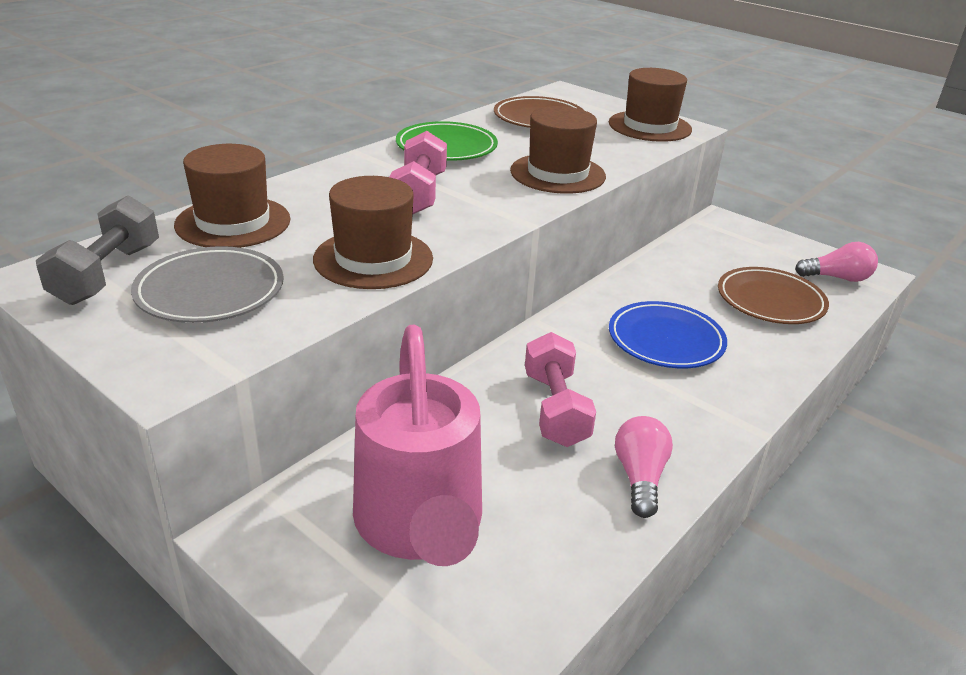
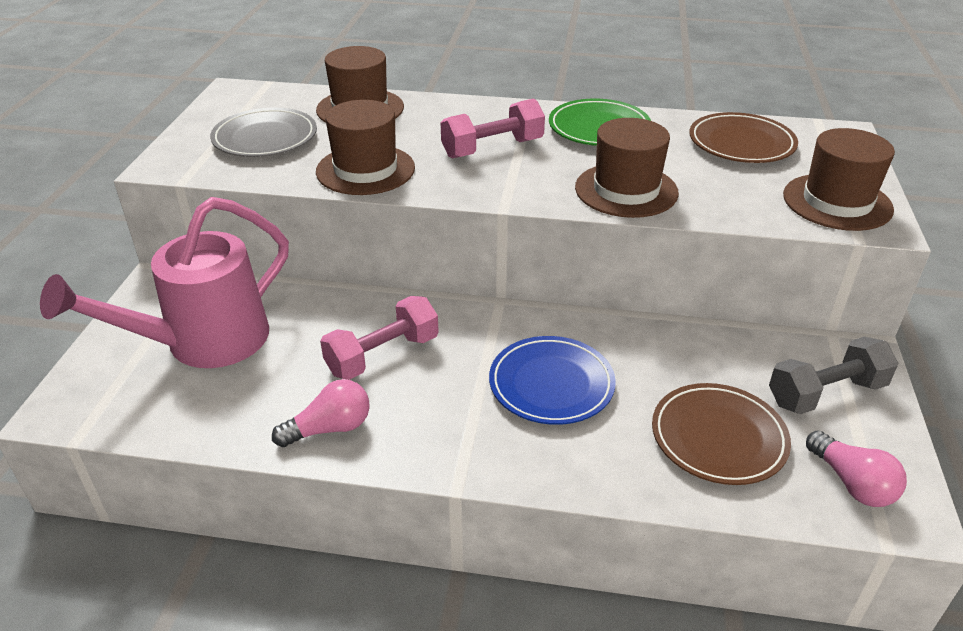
camera: 60 degrees right, 5 degrees up
(107, 274) = (255, 104): grey dumbbell -> grey dumbbell (826, 393)

